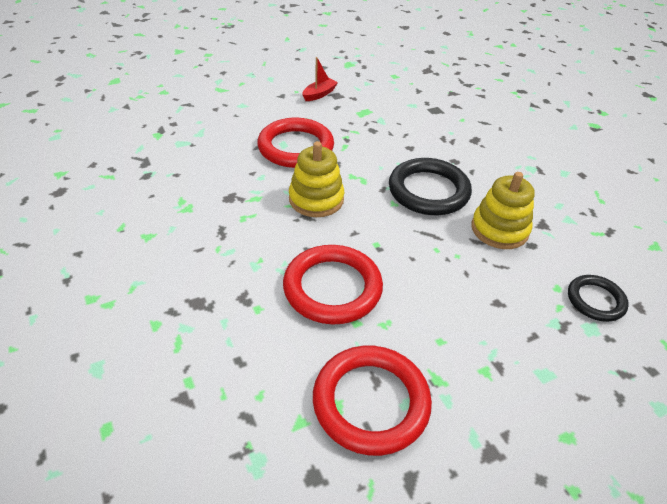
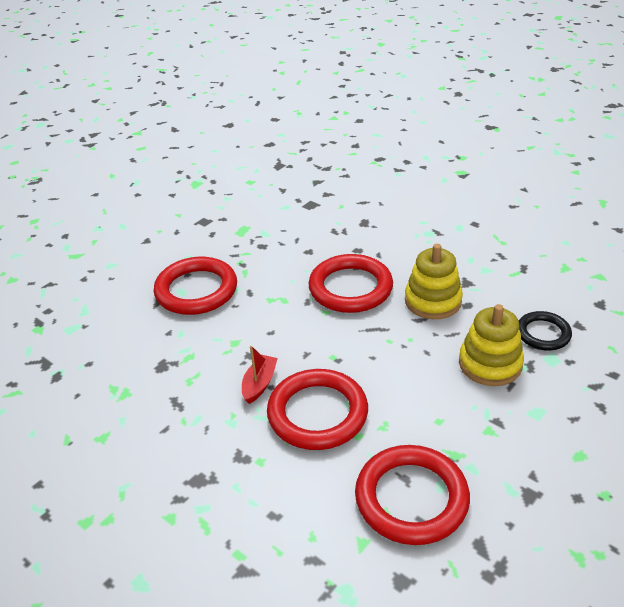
camera: 20 degrees left, 5 degrees down
(316, 199) = (250, 335): yellow stacking toy -> yellow stacking toy (490, 364)
(319, 94) = (185, 226): red boat -> red boat (259, 384)
(428, 191) = (350, 288): black ring -> red ring

